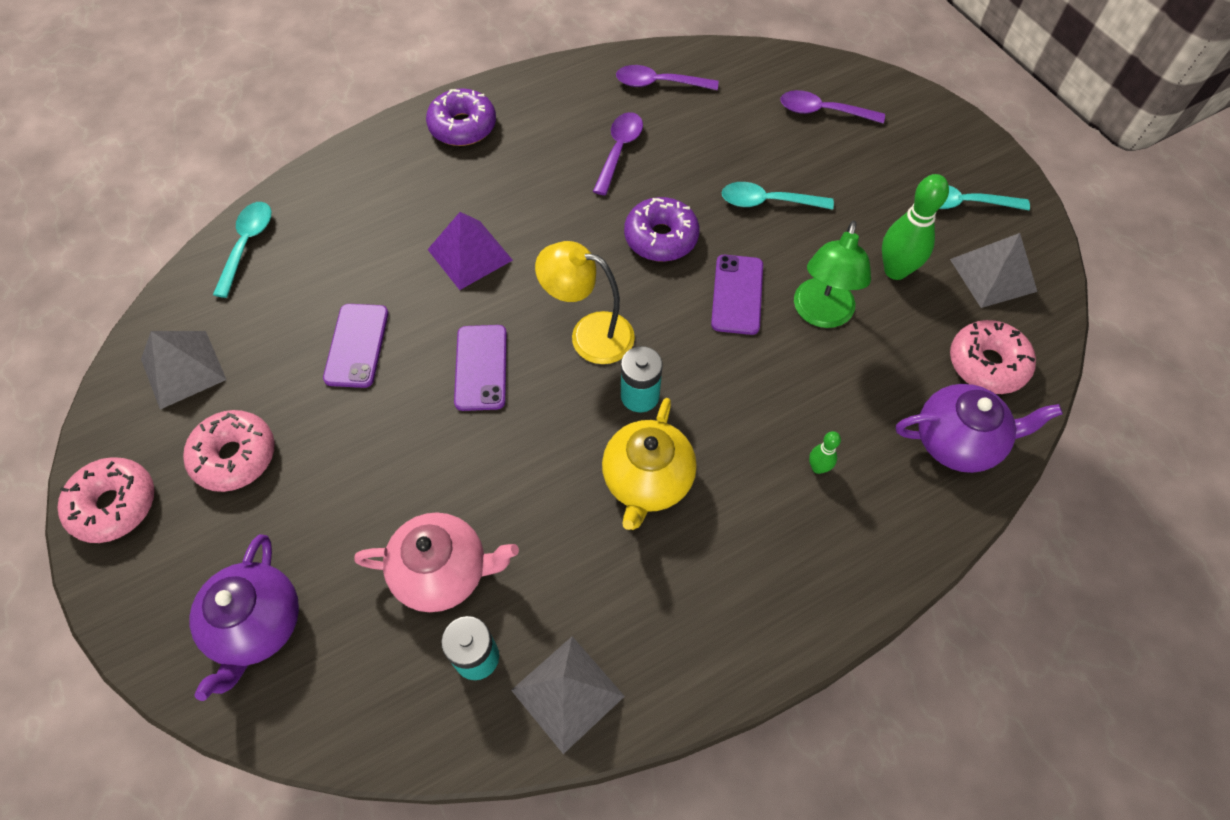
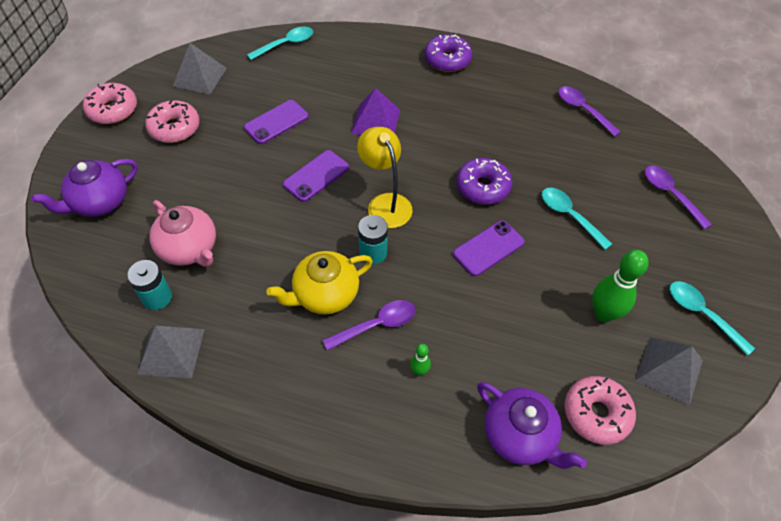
camera: 45 degrees right, 5 degrees down
(619, 151) = (515, 128): purple spoon -> purple spoon (376, 325)
(821, 314) = (524, 298): green lamp -> none

